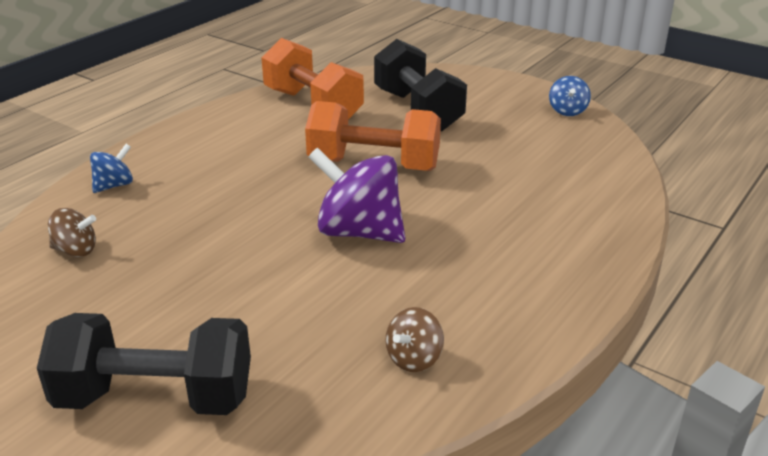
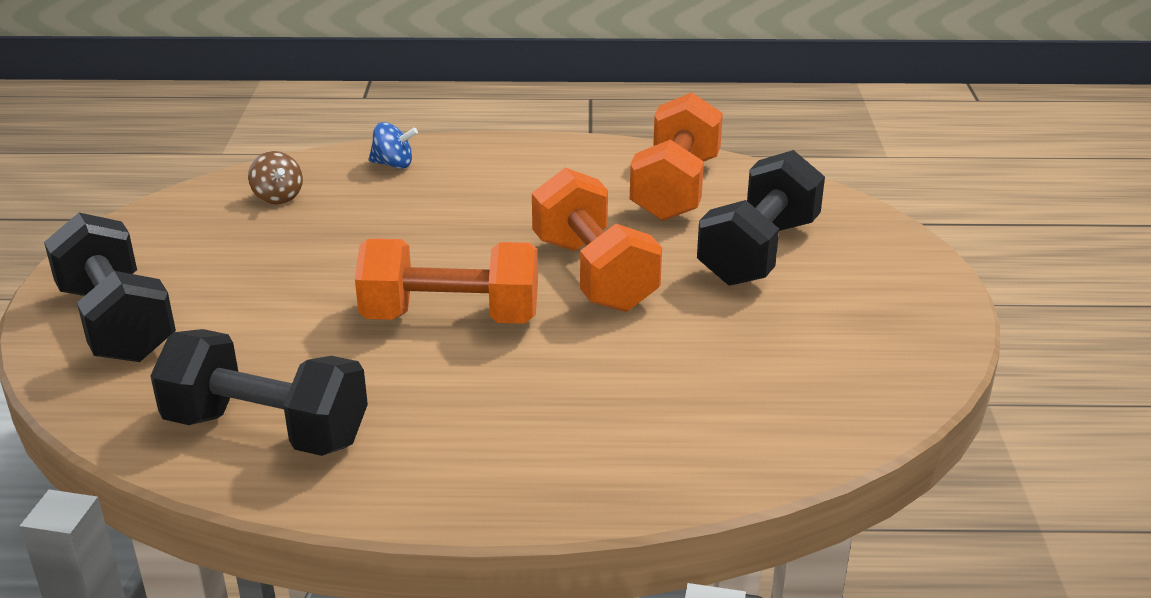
camera: 55 degrees right, 0 degrees up
(359, 232) = (451, 317): purple spinning top -> orange dumbbell
(414, 359) = (267, 430): brown spinning top -> black dumbbell
(567, 111) = (917, 355): blue spinning top -> none

